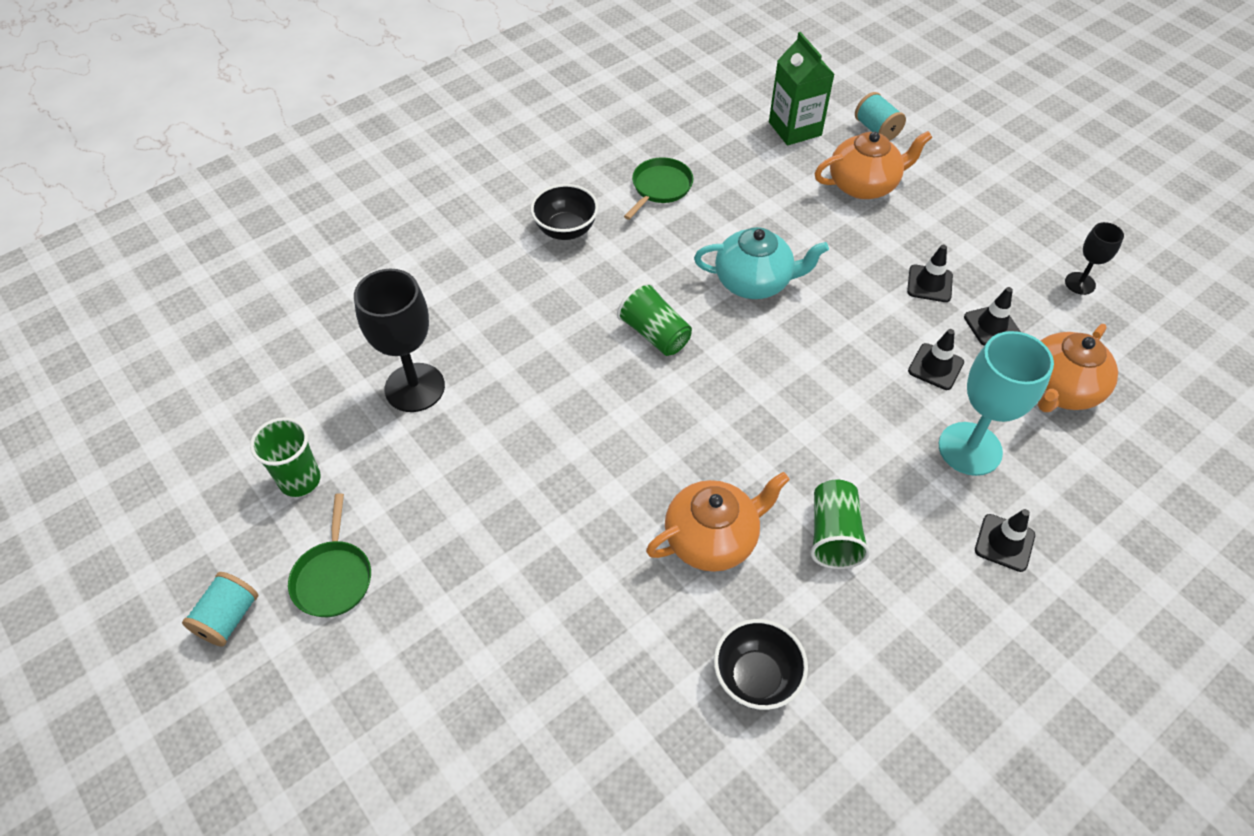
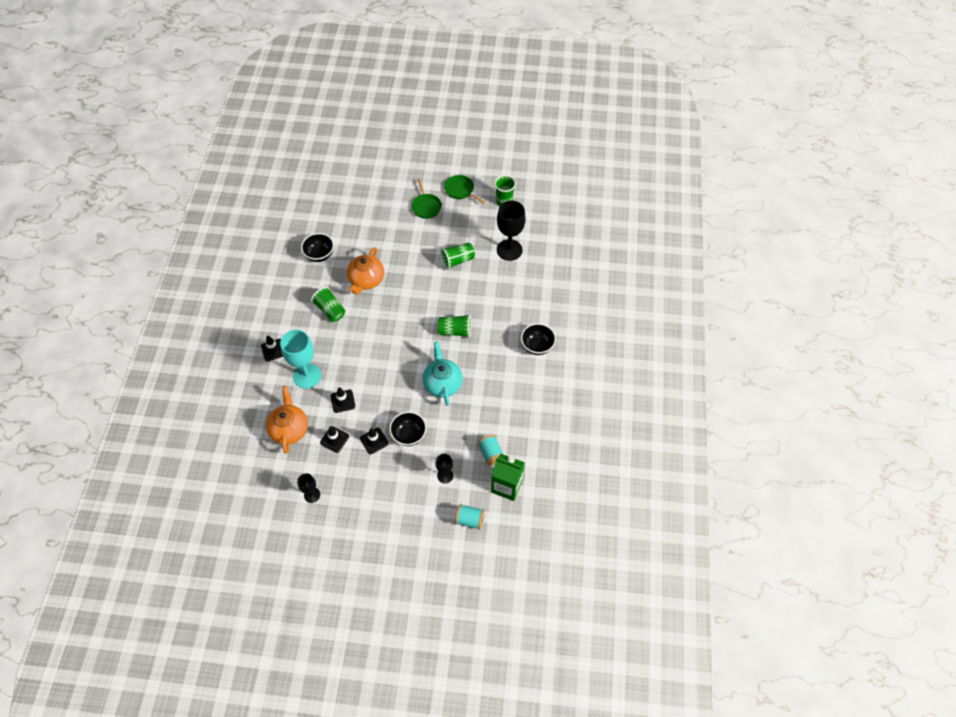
camera: 135 degrees right, 5 degrees up
(228, 618) = (474, 163): turquoise spool -> turquoise spool (491, 454)
(516, 440) = (457, 260): none -> green cup
(660, 187) = (526, 398): green pan -> green pan (426, 206)
(754, 282) = (442, 383): turquoise teapot -> turquoise teapot turned 120 degrees clockwise
(863, 185) = (445, 475): orange teapot -> black goblet
(870, 256) = (409, 435): none -> black bowl

